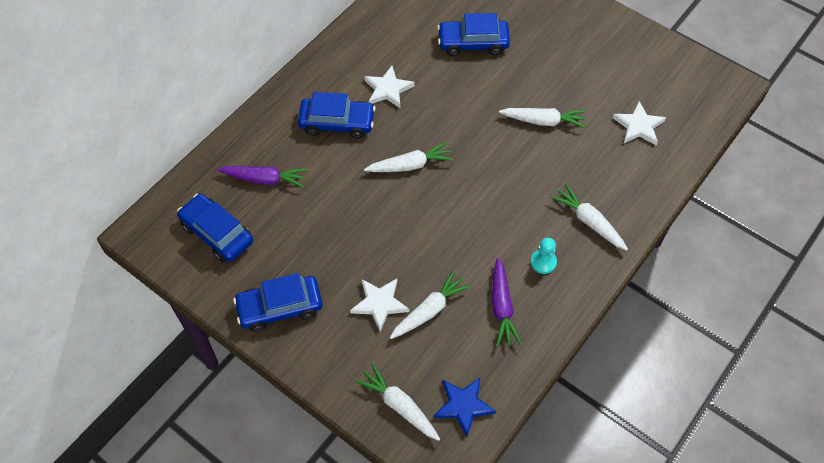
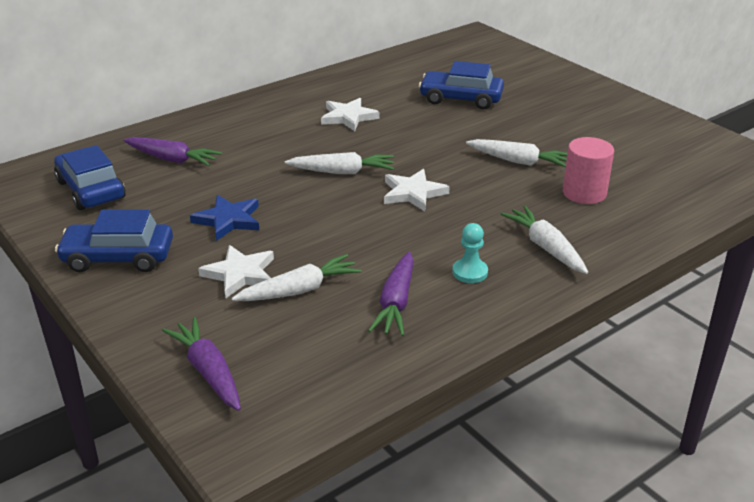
camera: 15 degrees right, 25 degrees down
(337, 123) = (278, 132): blue car -> none
(399, 406) = (208, 371): white carrot -> purple carrot
(463, 406) = (295, 388): blue star -> blue star (228, 220)
(602, 150) = (584, 193): none -> pink cylinder
(638, 126) = (639, 181): white star -> white star (413, 193)

